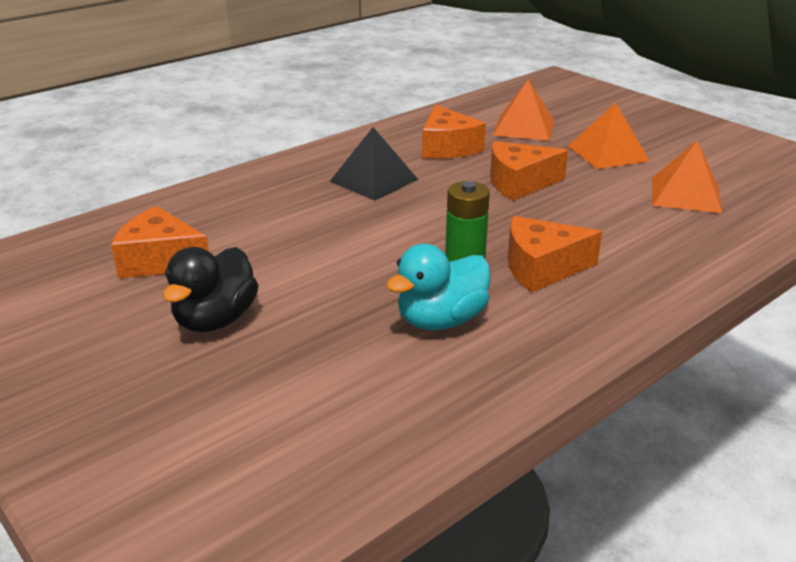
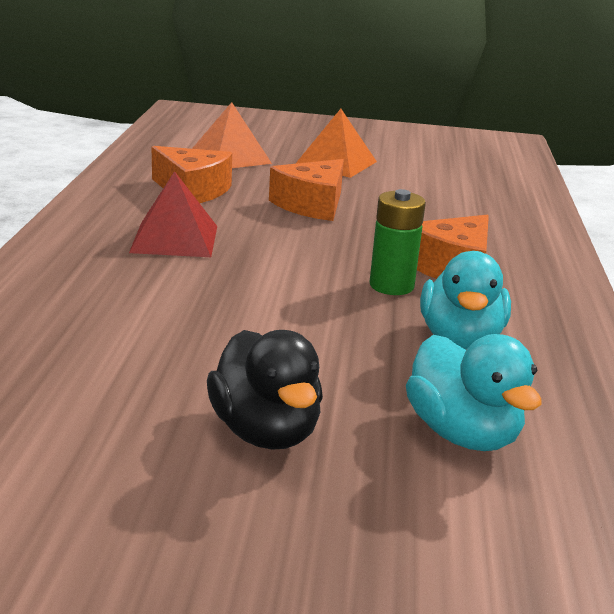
camera: 45 degrees left, 5 degrees down
(160, 260) = (81, 400): orange cheese -> none
(321, 378) = (462, 433): none -> turquoise duck
(374, 180) = (175, 239): black pyramid -> red pyramid
(685, 194) = (445, 181): orange pyramid -> none

